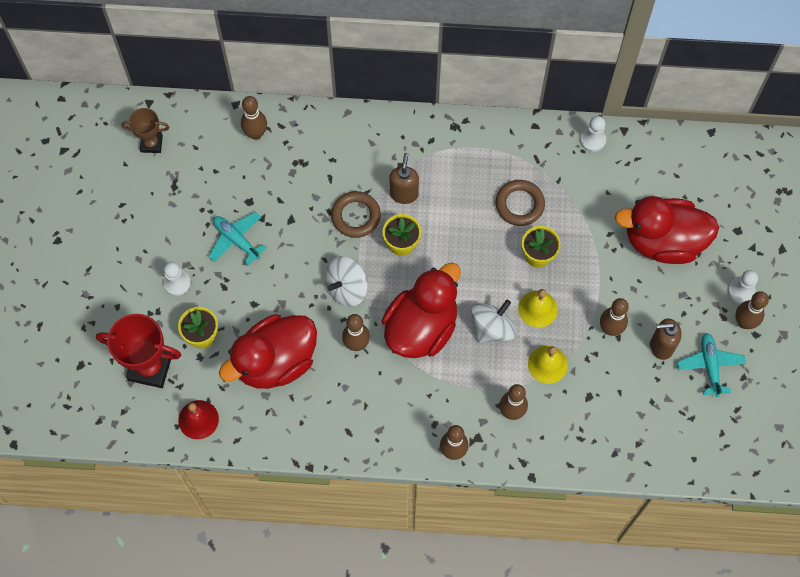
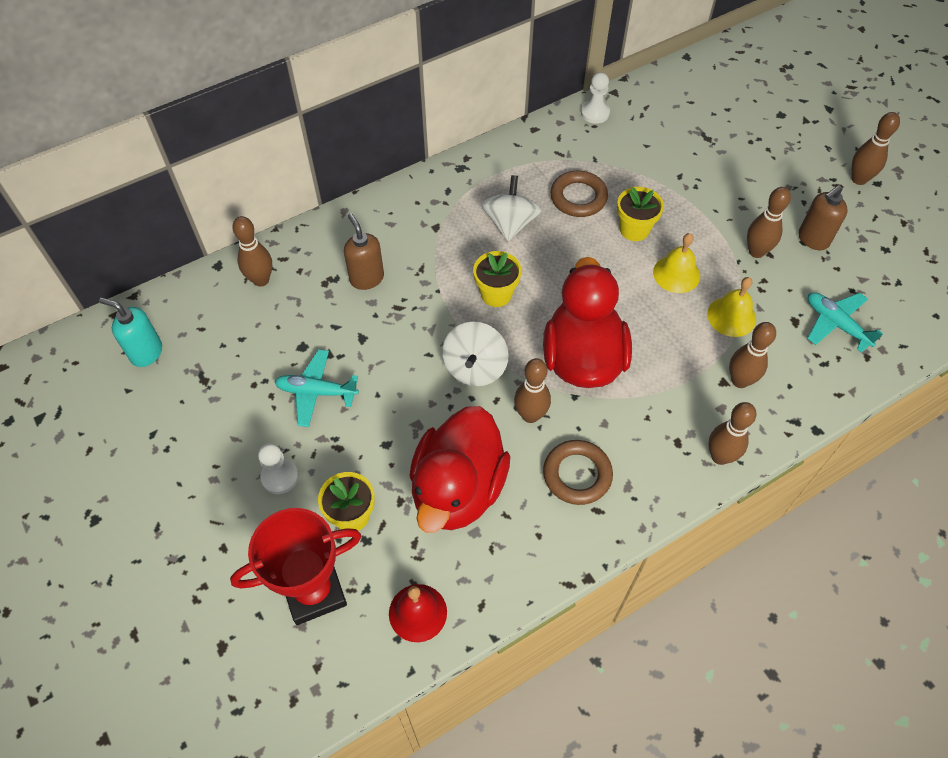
camera: 35 degrees left, 10 degrees down
(151, 143) = (146, 352): brown trophy -> turquoise soap dispenser
(356, 216) = (428, 296): brown ring -> brown ring (577, 474)
(404, 193) = (460, 249): brown soap dispenser -> brown soap dispenser (366, 278)
(492, 328) = (651, 316): white spinning top -> white spinning top (510, 223)
(663, 241) = (730, 156): red duck -> none
(710, 366) = (868, 230): turquoise plane -> turquoise plane (836, 324)
(741, 291) = (831, 157): white pawn -> none

